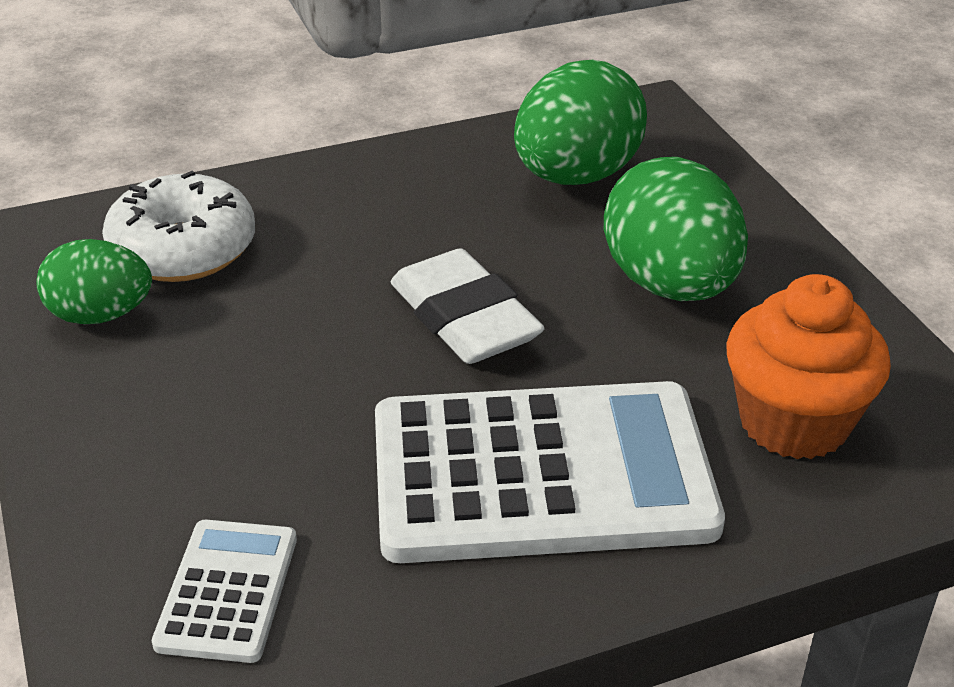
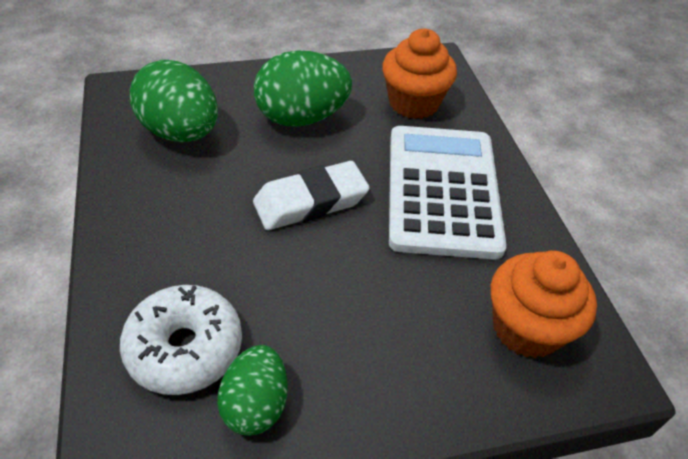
camera: 85 degrees left, 10 degrees up
(227, 591) = (526, 328): white calculator -> orange cupcake

